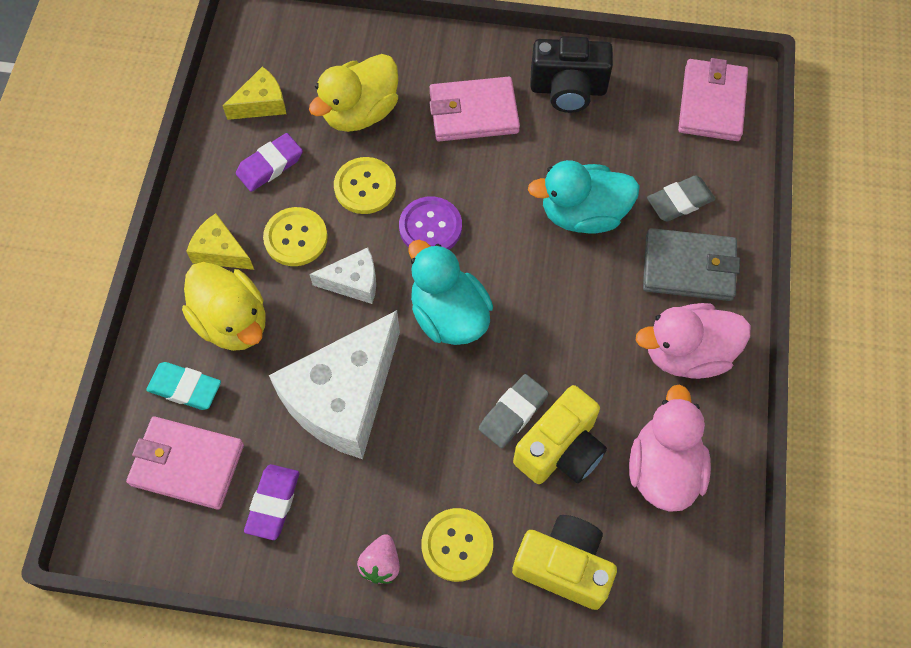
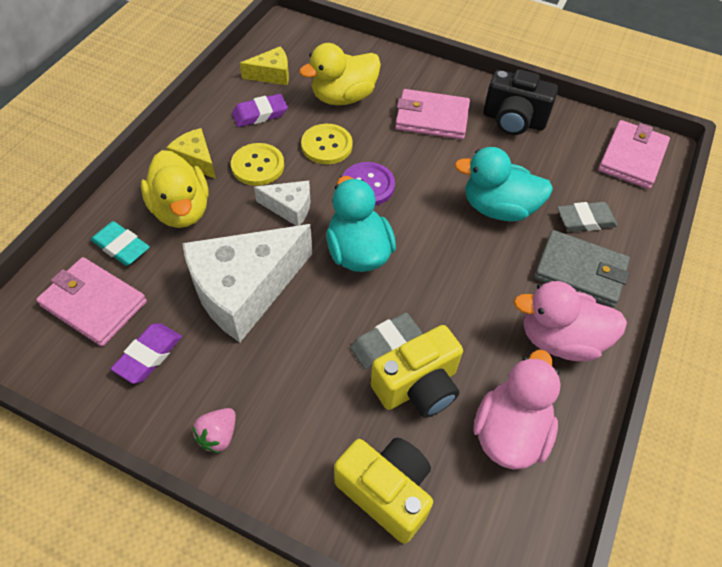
camera: 15 degrees right, 10 degrees down
(457, 545) = (293, 441): yellow button -> none

